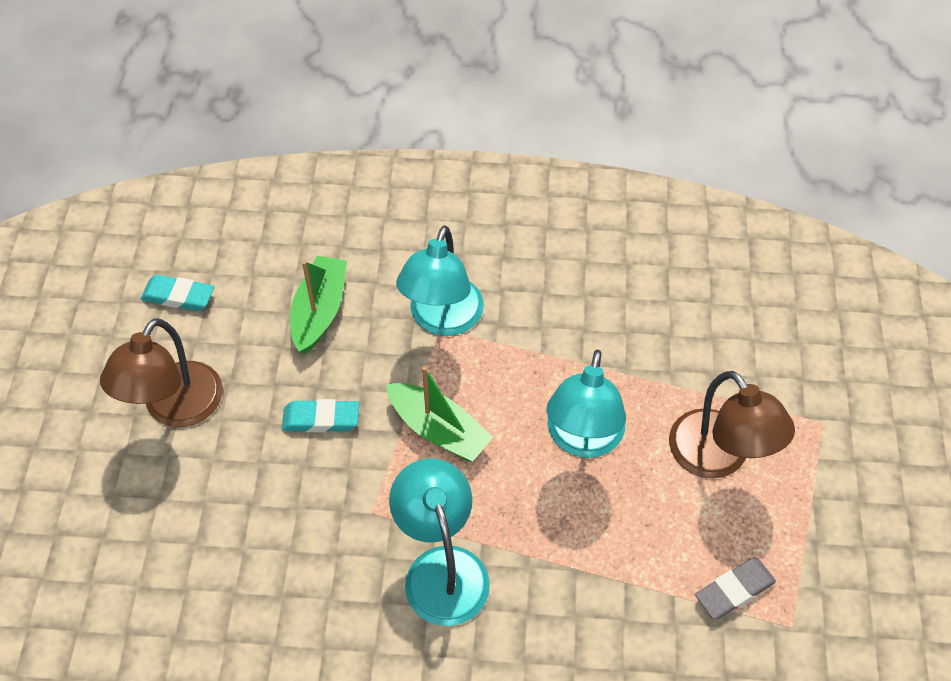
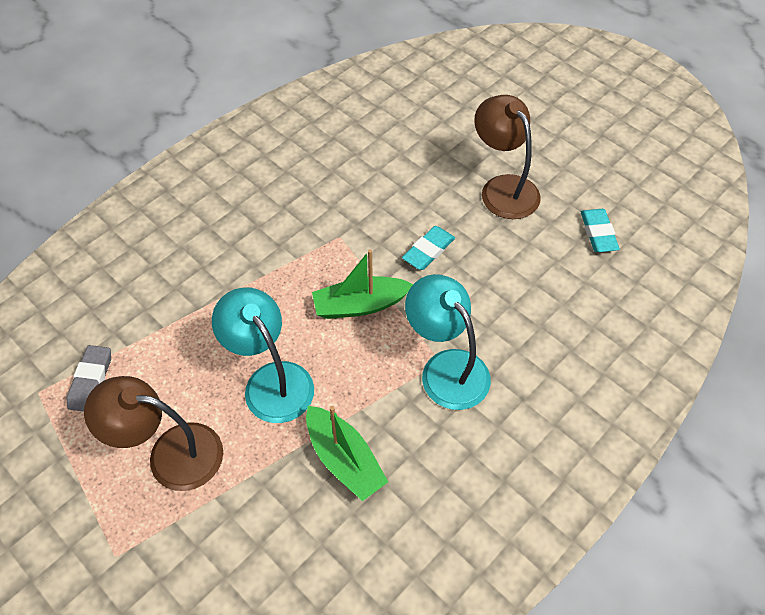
camera: 130 degrees right, 0 degrees up
(178, 296) = (598, 233): turquoise eraser -> turquoise eraser turned 60 degrees counterclockwise
(319, 311) = (518, 300): green boat -> green boat (344, 459)
(441, 568) = (271, 246): turquoise lamp -> none

